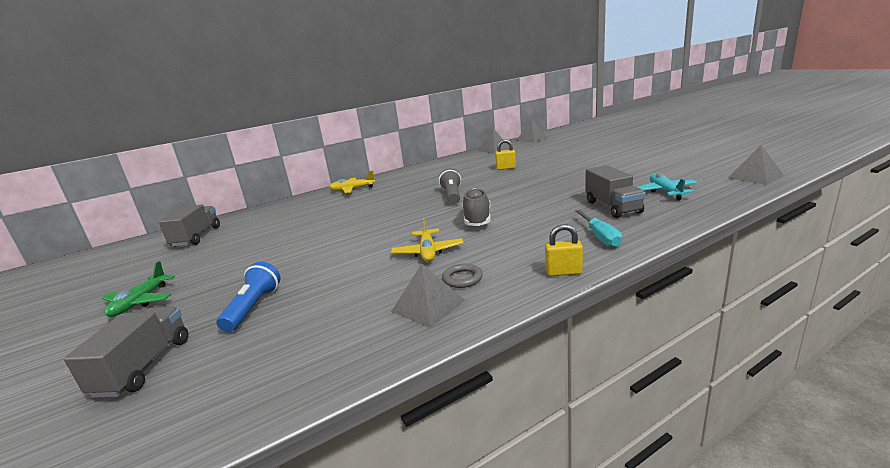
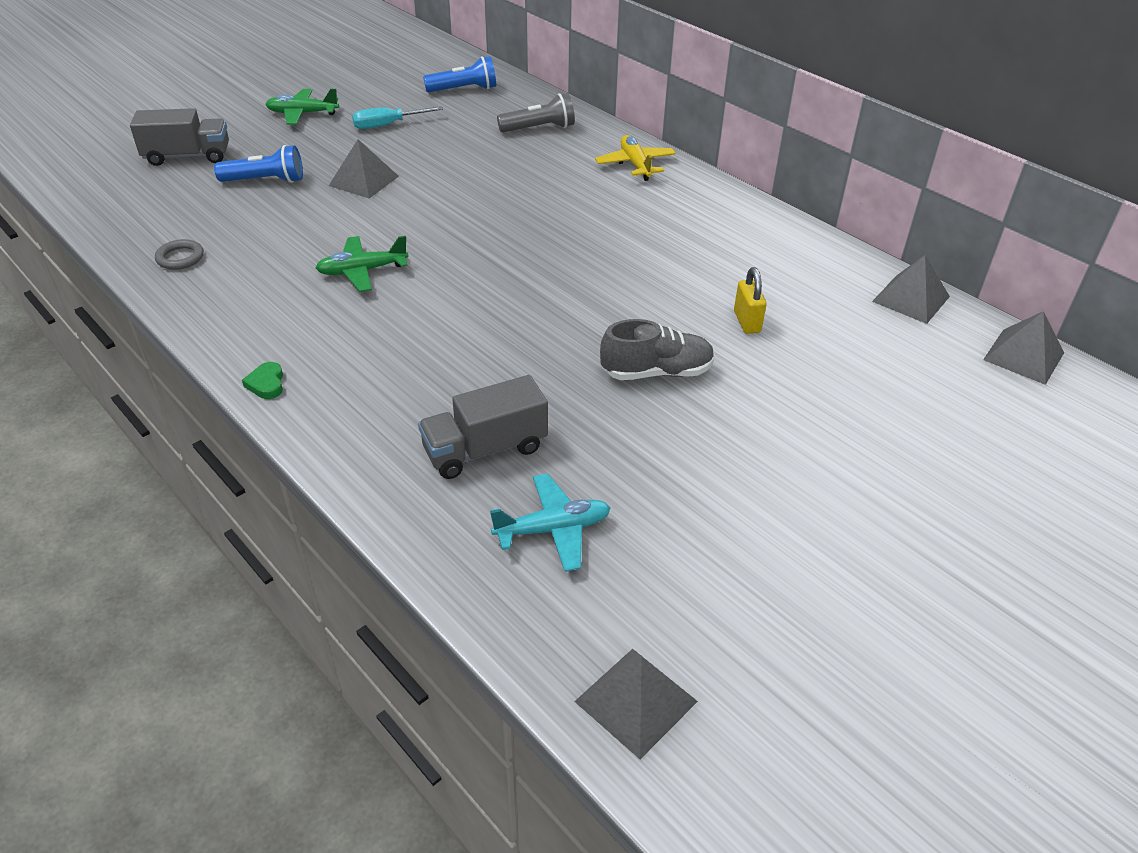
camera: 75 degrees right, 20 degrees up
(196, 237) = (464, 89): grey truck -> blue flashlight
(428, 252) = (362, 271): yellow plane -> green plane
(428, 306) = (226, 287): grey pyramid -> grey pyramid (364, 181)
(452, 196) = (582, 269): grey flashlight -> grey flashlight (539, 128)
(462, 278) = (279, 305): grey ring -> grey ring (180, 258)
(477, 219) = (465, 304): grey shoe -> grey shoe (656, 372)
(563, 272) = (266, 384): yellow padlock -> green heart
(600, 237) = (363, 424): turquoise screwdriver -> turquoise screwdriver (387, 125)

